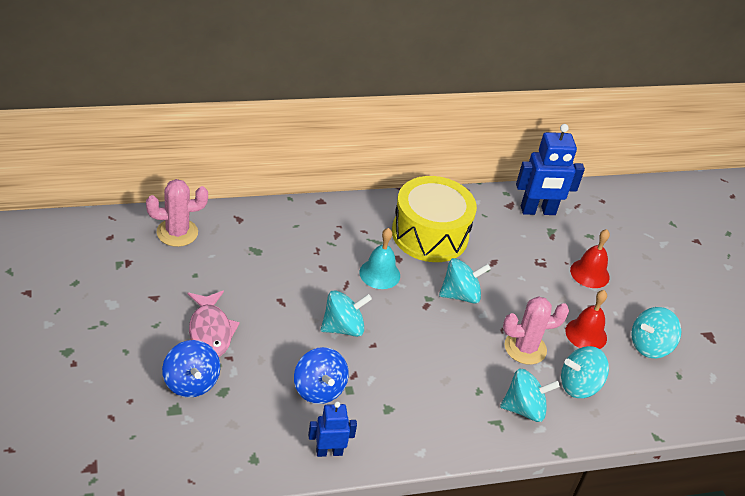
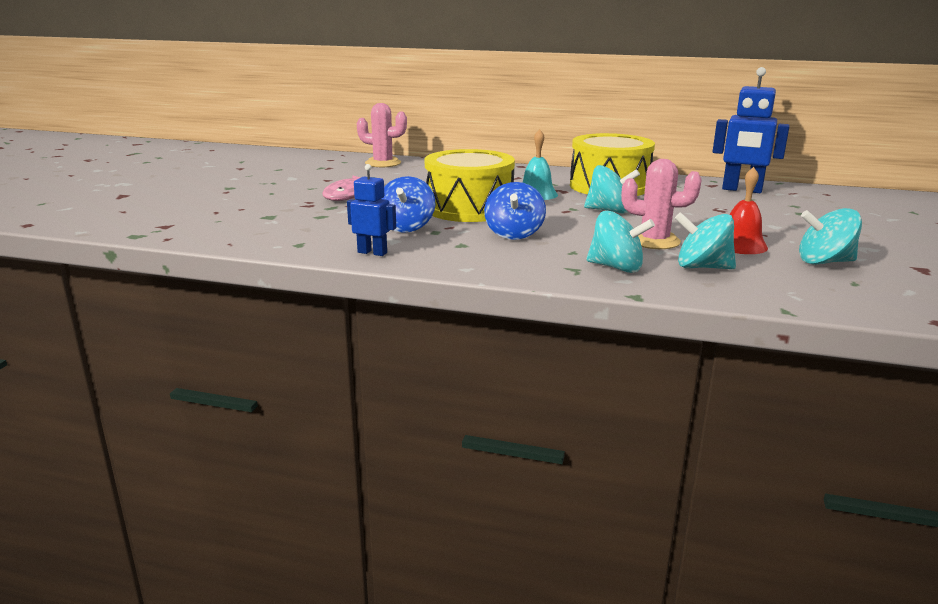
camera: 35 degrees right, 20 degrees down
(191, 383) = (300, 209): blue spinning top -> blue spinning top (514, 234)
(343, 328) = (469, 208): turquoise spinning top -> yellow drum
(589, 273) = (776, 220): red bell -> none

